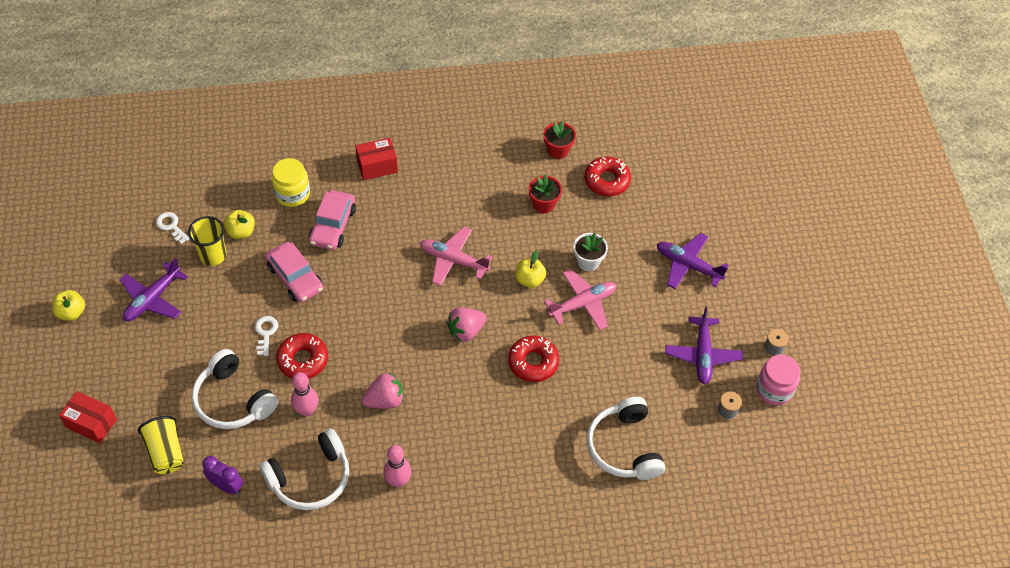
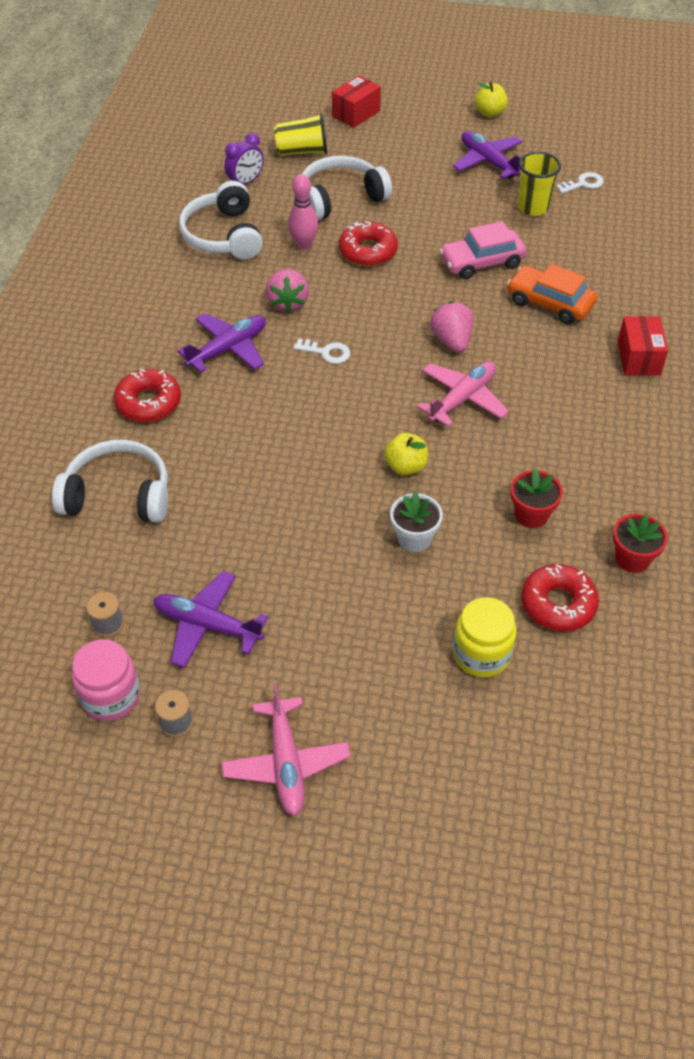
camera: 110 degrees right, 5 degrees down
(241, 232) = (561, 231): yellow apple -> none
(266, 333) = (414, 230): white key -> white key (326, 352)
(292, 194) = (608, 278): yellow jar -> yellow jar (481, 654)
(333, 226) = (549, 303): pink car -> orange car
(398, 481) = (185, 294): pink bowling pin -> none
(466, 331) = (351, 387): pink strawberry -> pink strawberry (451, 341)
(533, 362) = (279, 439): red donut -> red donut (148, 403)
(583, 303) = (346, 512): pink plane -> pink plane (286, 763)
(688, 265) = (366, 660): purple plane -> purple plane (228, 349)

